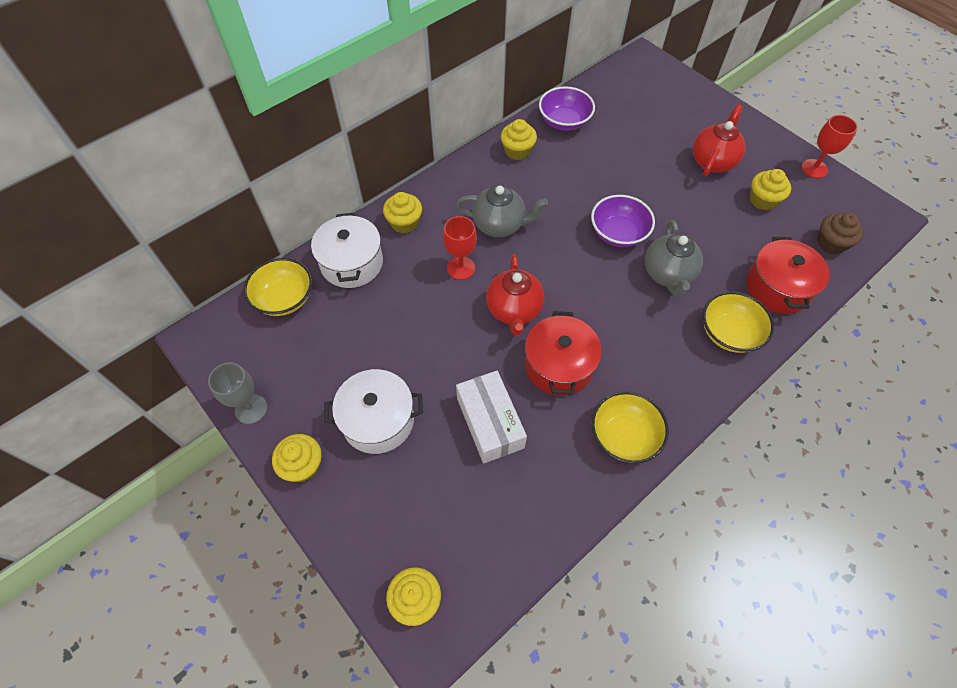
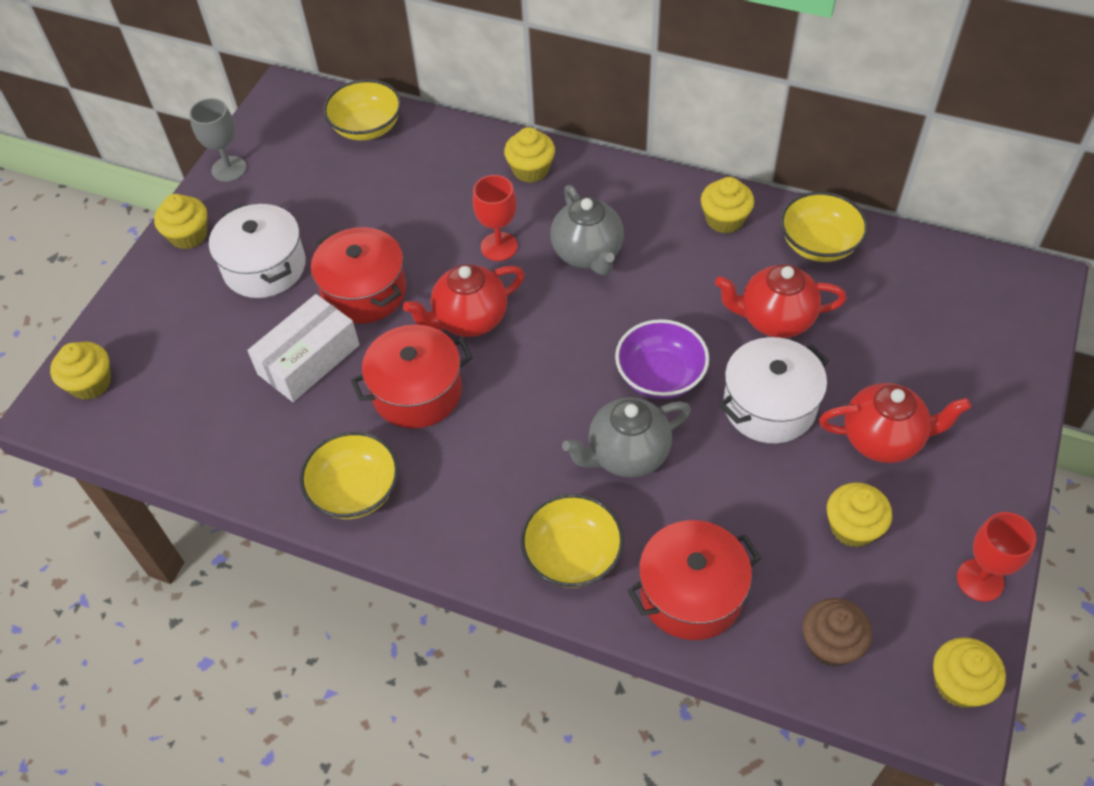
camera: 65 degrees right, 5 degrees down
(352, 263) = (445, 154): white pot -> white pot (769, 406)
(448, 362) = (364, 291): none -> red pot
(564, 121) = (819, 244): purple bowl -> yellow bowl
(607, 165) = (775, 319): none -> red teapot
(870, 205) = (959, 684): none -> yellow cupcake

